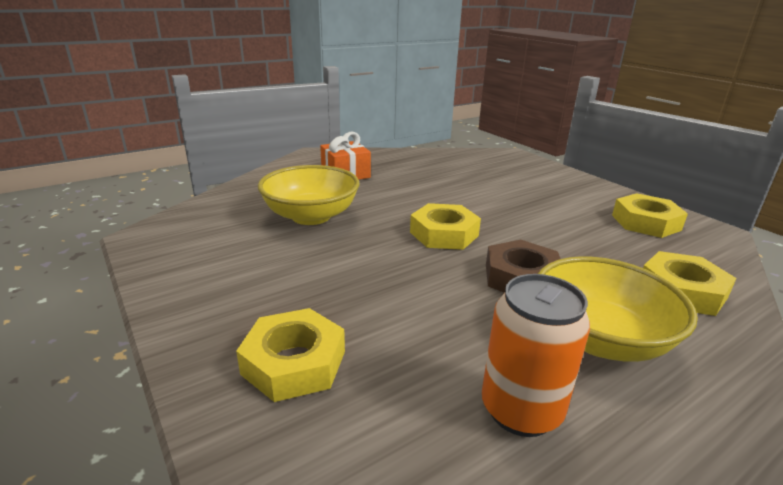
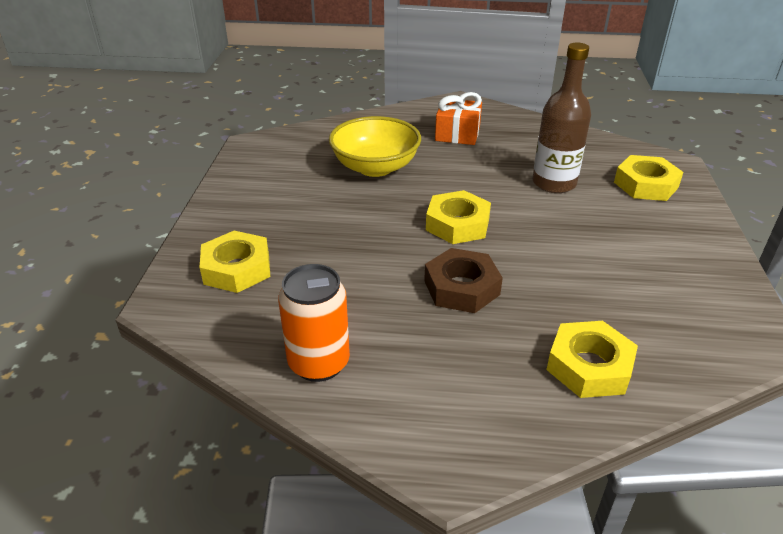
camera: 40 degrees right, 10 degrees up
(463, 185) = (554, 183): none -> brown bottle
(599, 339) = (444, 357): yellow bowl -> none
(645, 222) = (688, 297): yellow nut -> yellow nut (646, 185)

